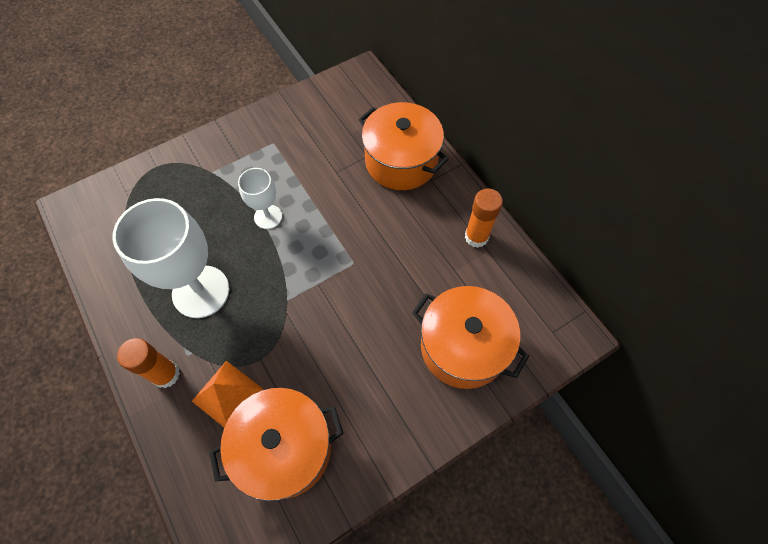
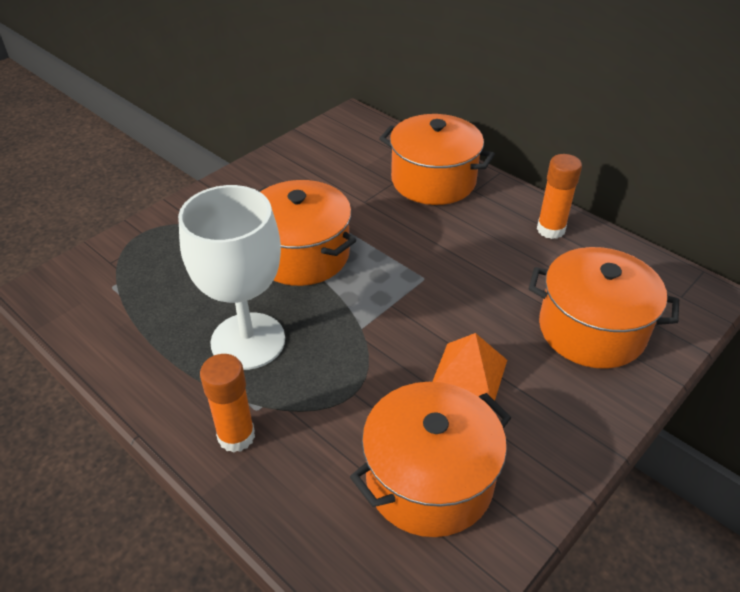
camera: 15 degrees left, 20 degrees down
(227, 395) = (328, 440): orange pyramid -> orange pyramid (468, 374)
(268, 217) = (302, 254): white goblet -> orange pot

